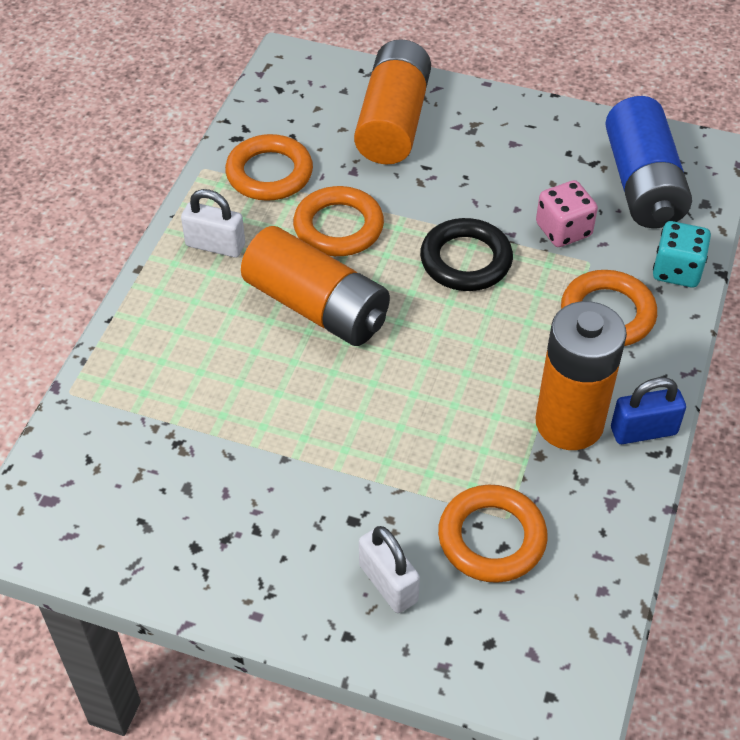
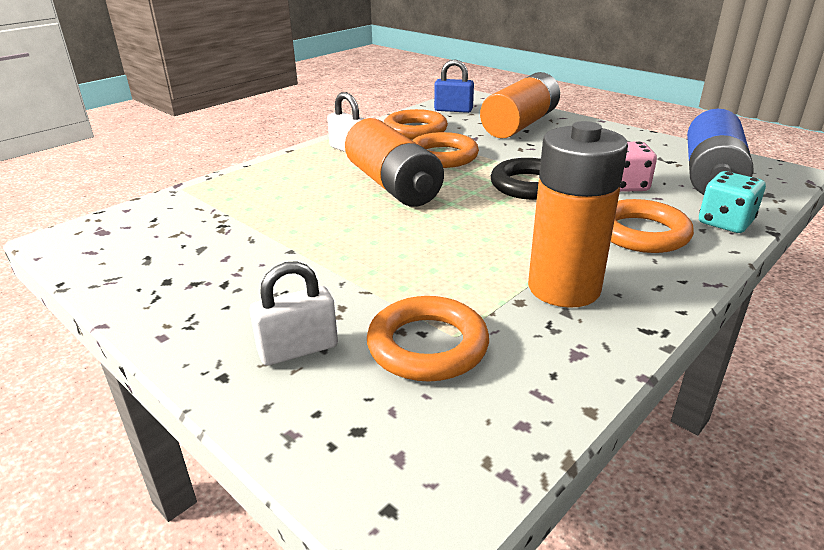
camera: 25 degrees right, 20 degrees down
(388, 583) = (298, 349): white padlock -> white padlock turned 75 degrees clockwise
(643, 431) = (642, 311): blue padlock -> blue padlock (453, 110)

